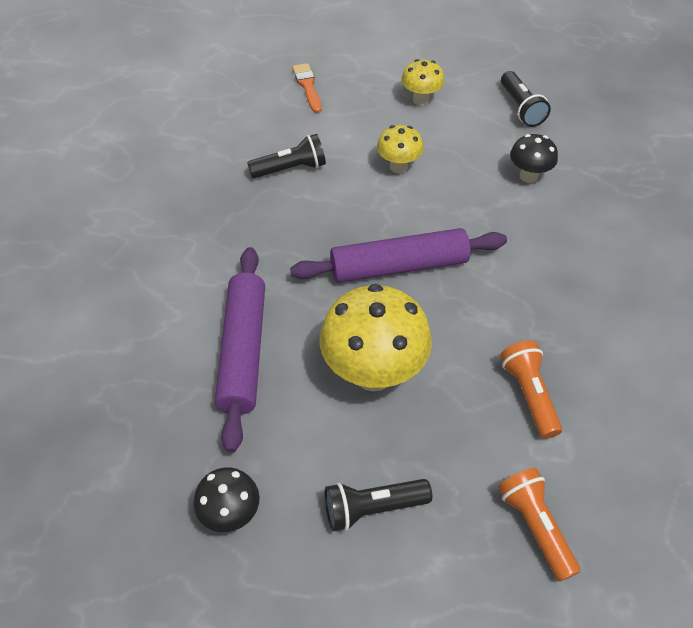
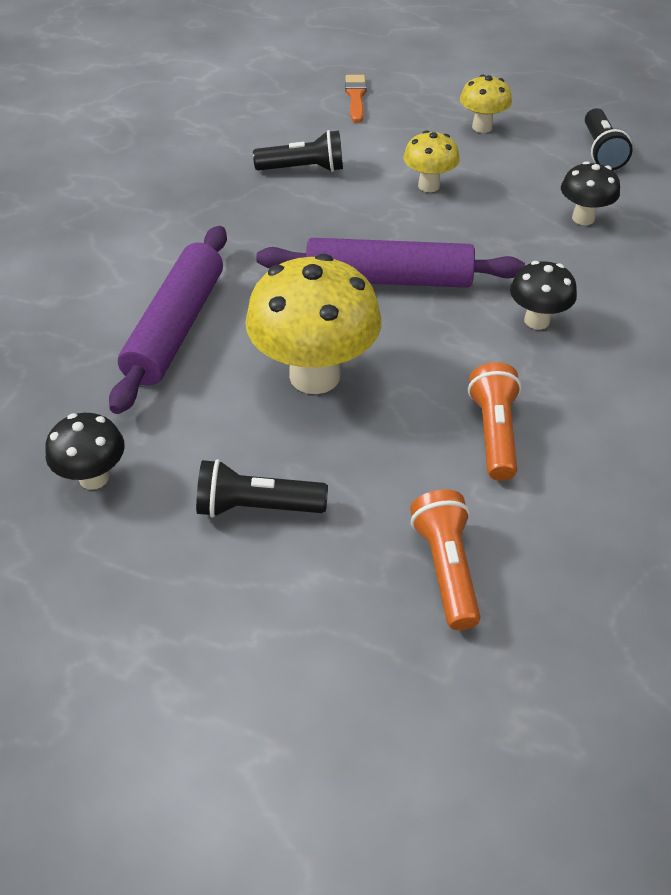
camera: 15 degrees right, 5 degrees down
(526, 282) = (536, 321): none -> black mushroom

